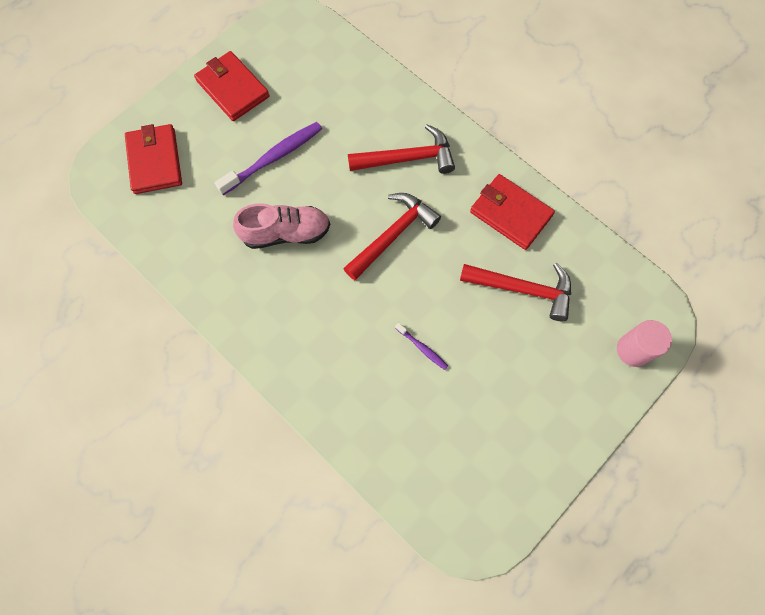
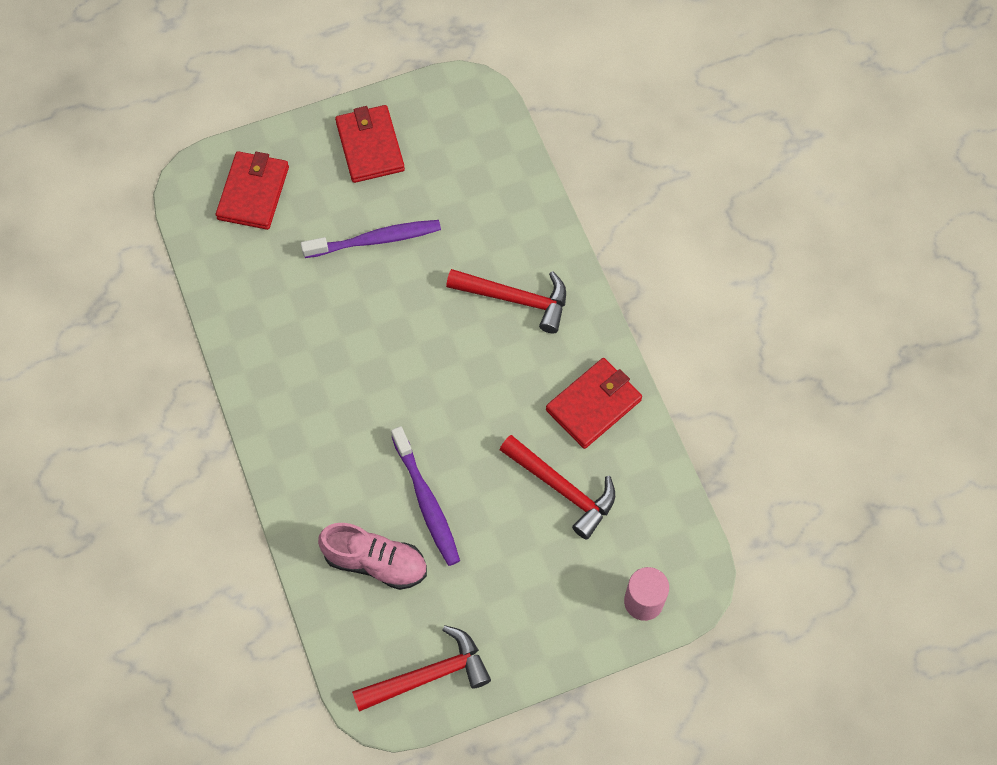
camera: 25 degrees right, 5 degrees down
(286, 233) = (349, 325): pink shoe -> pink shoe (375, 562)
(393, 235) = (457, 374): red hammer -> red hammer (429, 675)
(422, 348) = (426, 502): purple toothbrush -> purple toothbrush, size x2.04
(510, 213) = (593, 405): red wallet -> red wallet turned 75 degrees clockwise

